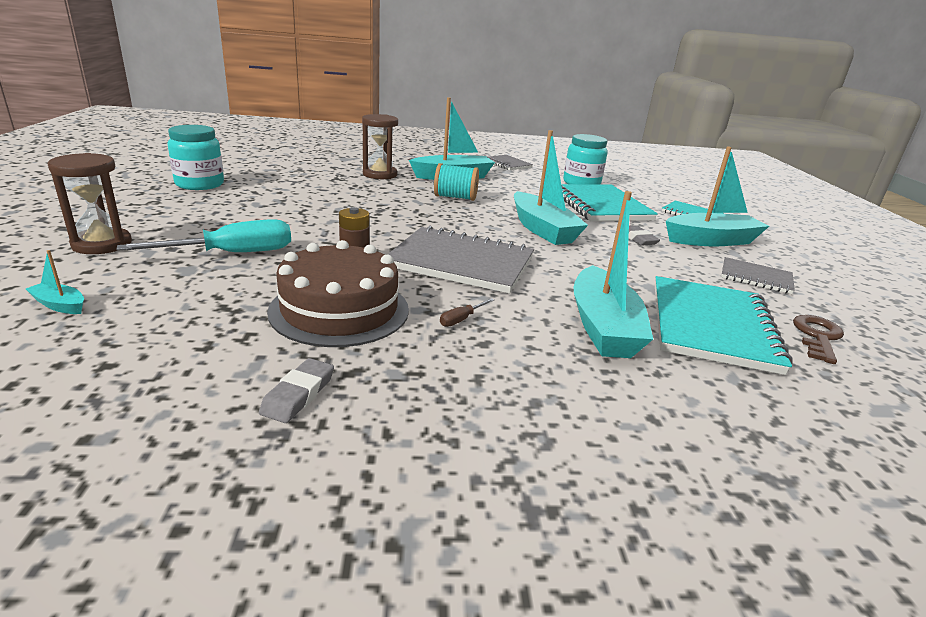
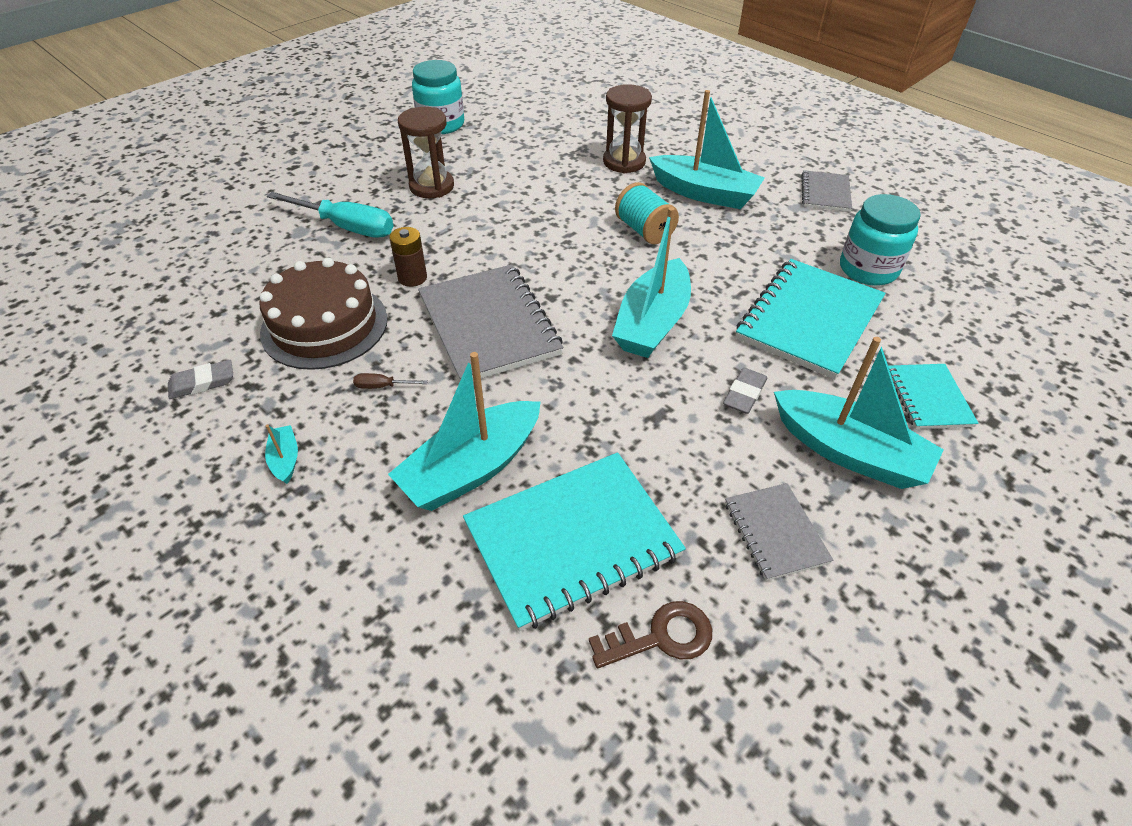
camera: 50 degrees right, 20 degrees up
(60, 305) = (202, 233): turquoise boat -> turquoise boat (285, 459)
(102, 244) = (289, 180): brown hourglass -> brown hourglass (431, 186)

